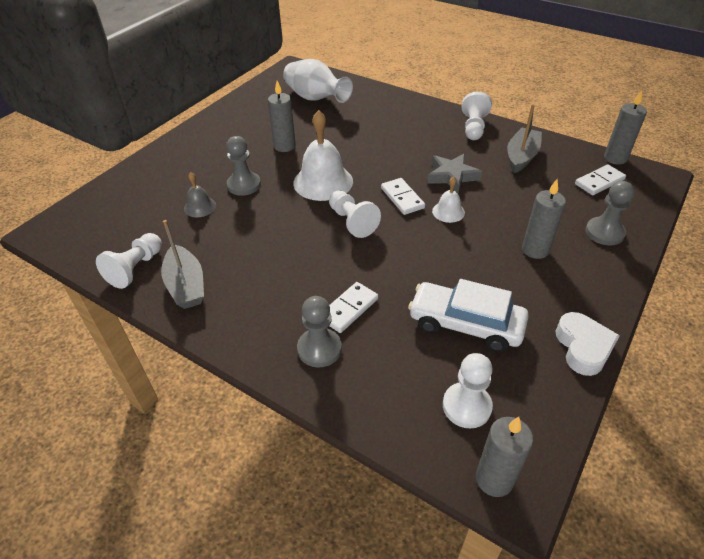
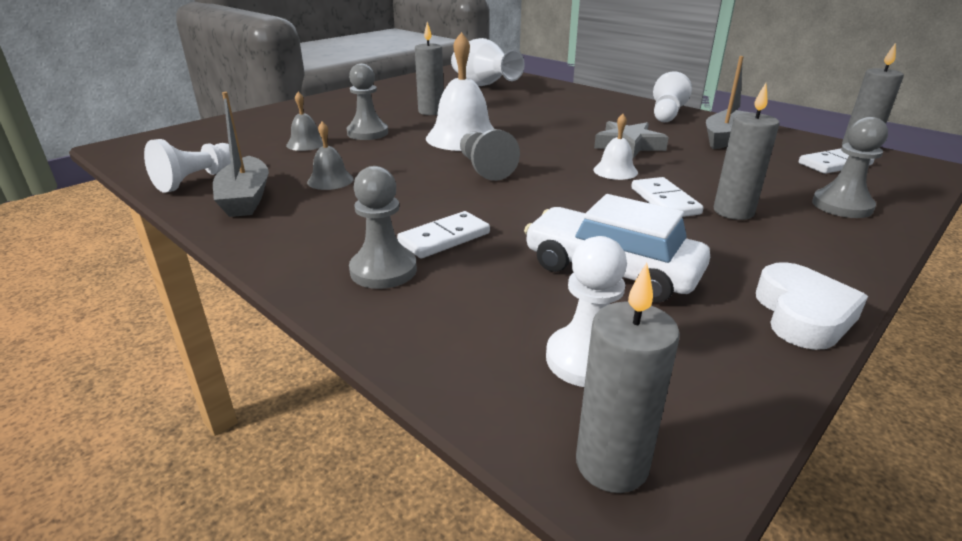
camera: 10 degrees right, 15 degrees down
(241, 253) = (330, 180): none -> grey bell
(352, 222) = (484, 168): white pawn -> grey pawn
(402, 198) = (557, 156): white domino -> white domino (665, 201)

